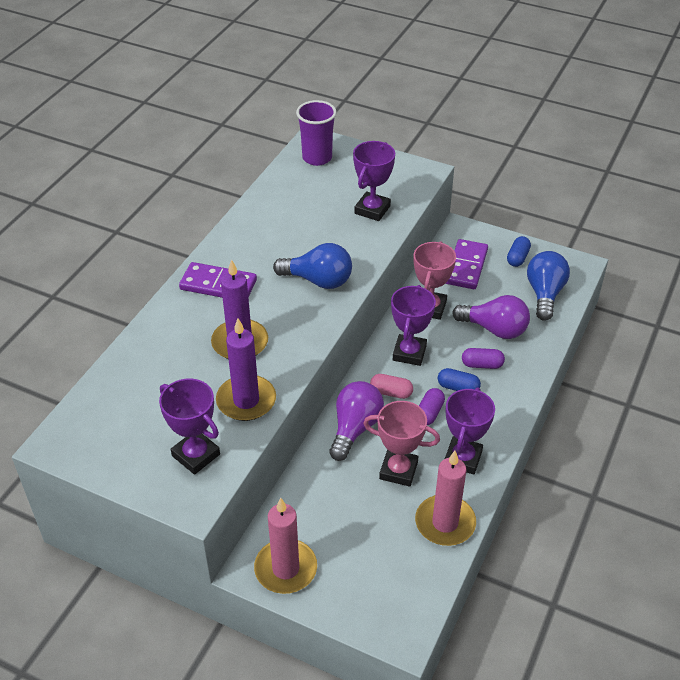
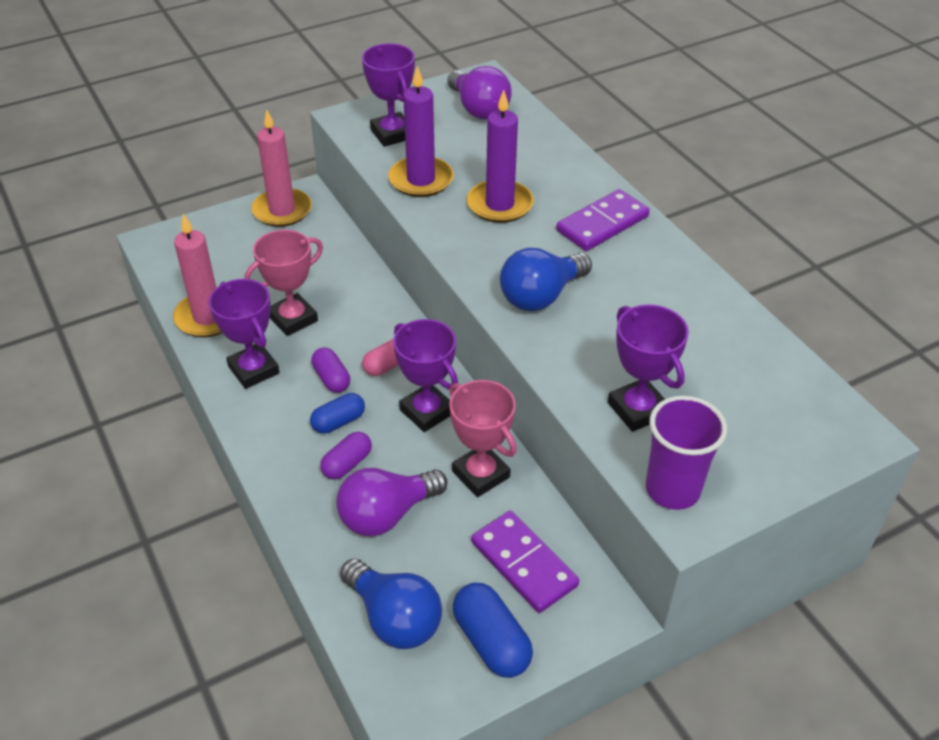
camera: 125 degrees right, 0 degrees up
(196, 455) = (392, 134): purple trophy -> purple trophy turned 75 degrees clockwise
(317, 158) = (808, 415): purple cup -> purple cup (672, 489)
(355, 428) = (372, 316): purple light bulb -> purple light bulb (478, 109)
(517, 258) = (491, 641): blue capsule -> blue capsule, size x1.52

